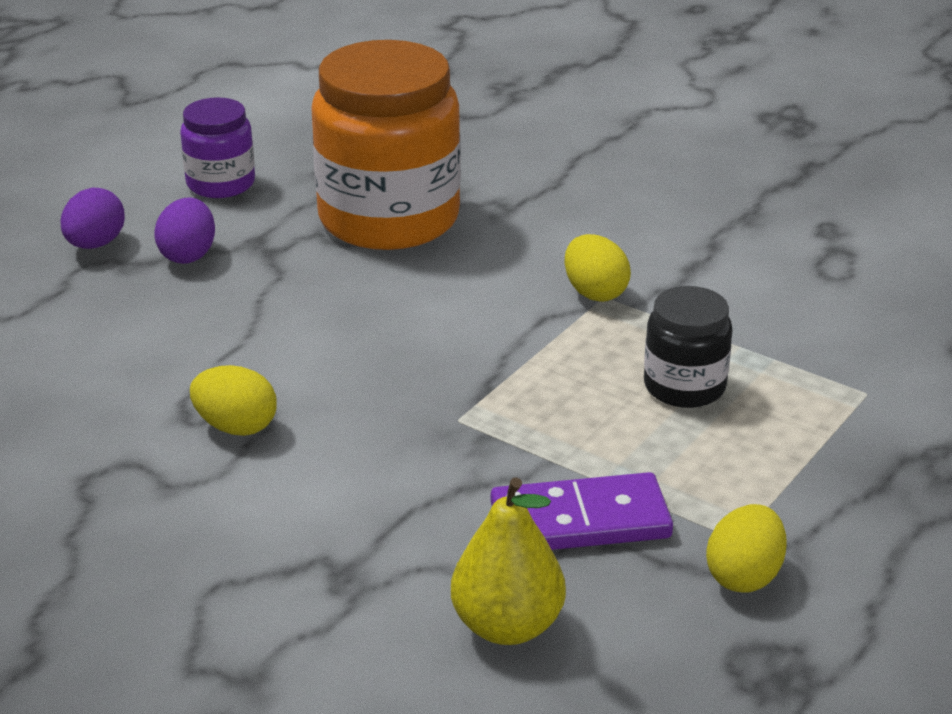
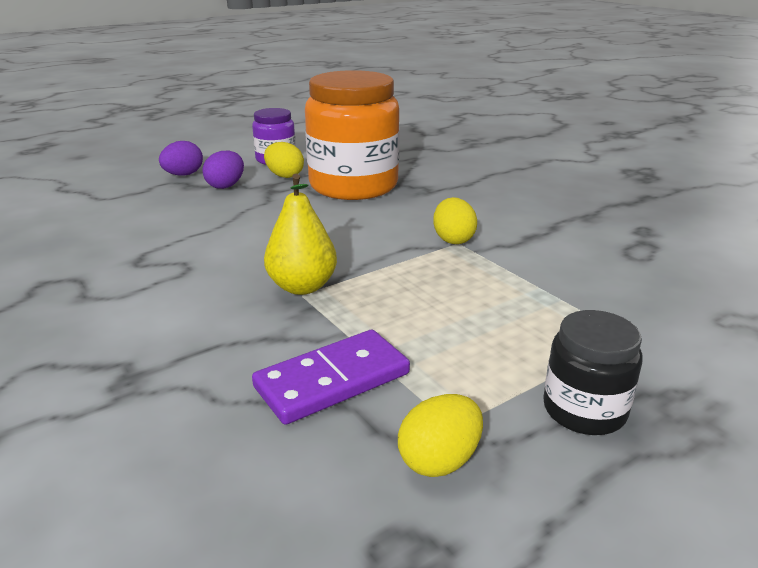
camera: 20 degrees right, 5 degrees down
(236, 427) = (159, 271): yellow egg -> yellow egg (284, 176)
(507, 626) = (207, 451): yellow pear -> yellow pear (302, 287)
(580, 521) = (332, 381): purple domino -> purple domino turned 45 degrees counterclockwise
(684, 386) = (480, 304): black jar -> black jar (584, 410)

